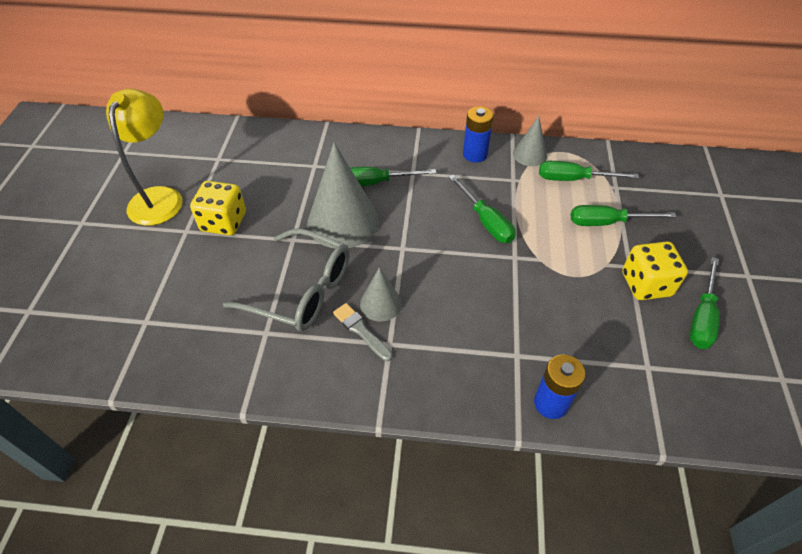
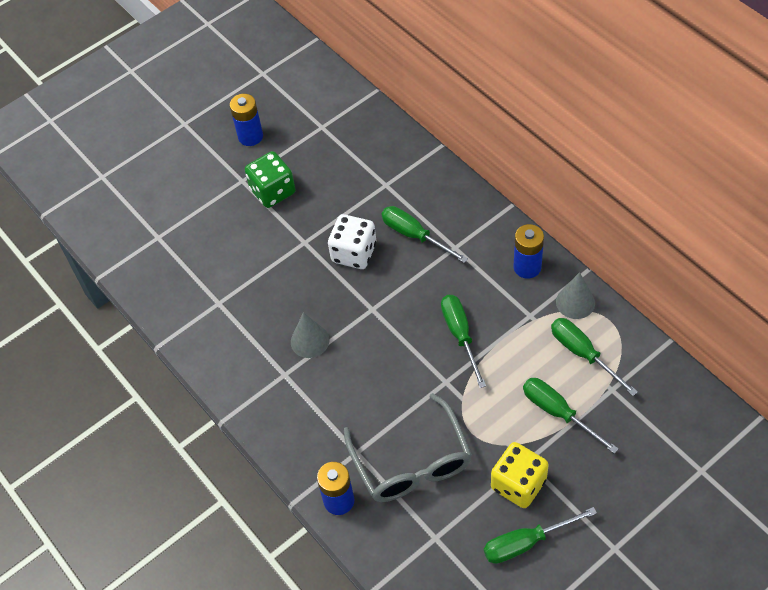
camera: 50 degrees right, 5 degrees up
(159, 197) = (250, 136): yellow lamp -> blue battery
(224, 222) = (273, 191): yellow dice -> green dice
(301, 290) = (270, 288): grey glasses -> grey glasses (411, 462)
(343, 221) = (354, 253): grey cone -> white dice
(361, 330) = (276, 350): grey brush -> none
(486, 221) = (460, 335): green screwdriver -> green screwdriver turned 150 degrees clockwise

